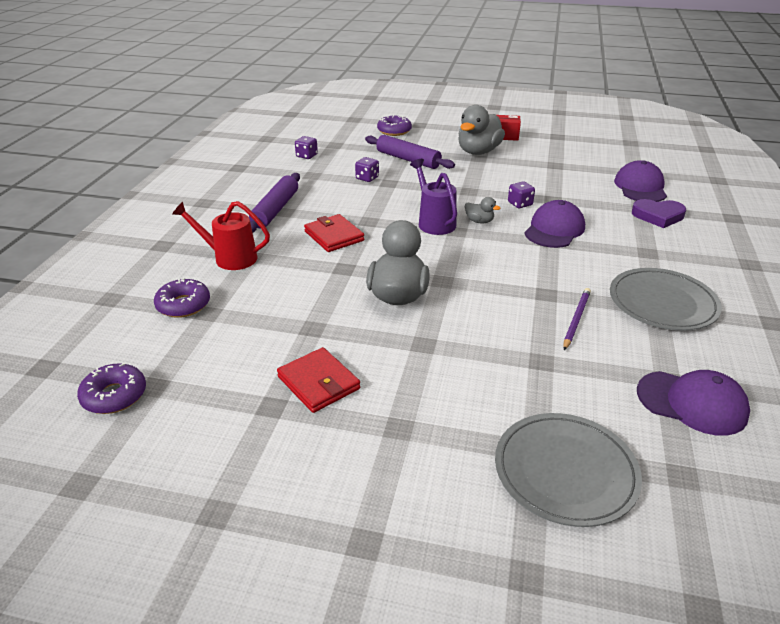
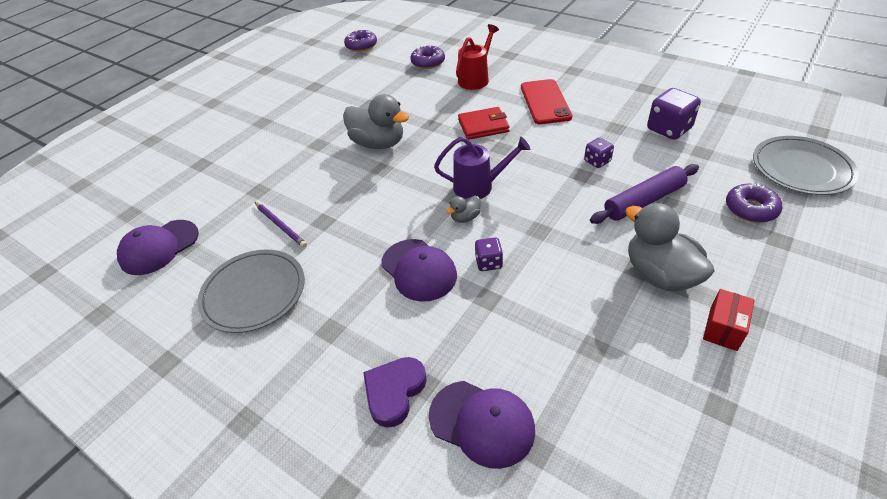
camera: 115 degrees right, 10 degrees up
(275, 210) = (545, 102): purple rolling pin -> red phone
(306, 156) = (669, 129): purple dice -> purple dice, size x1.77
(318, 383) = (318, 101): red wallet -> none
(565, 471) = (179, 170): grey plate -> grey plate (801, 169)

